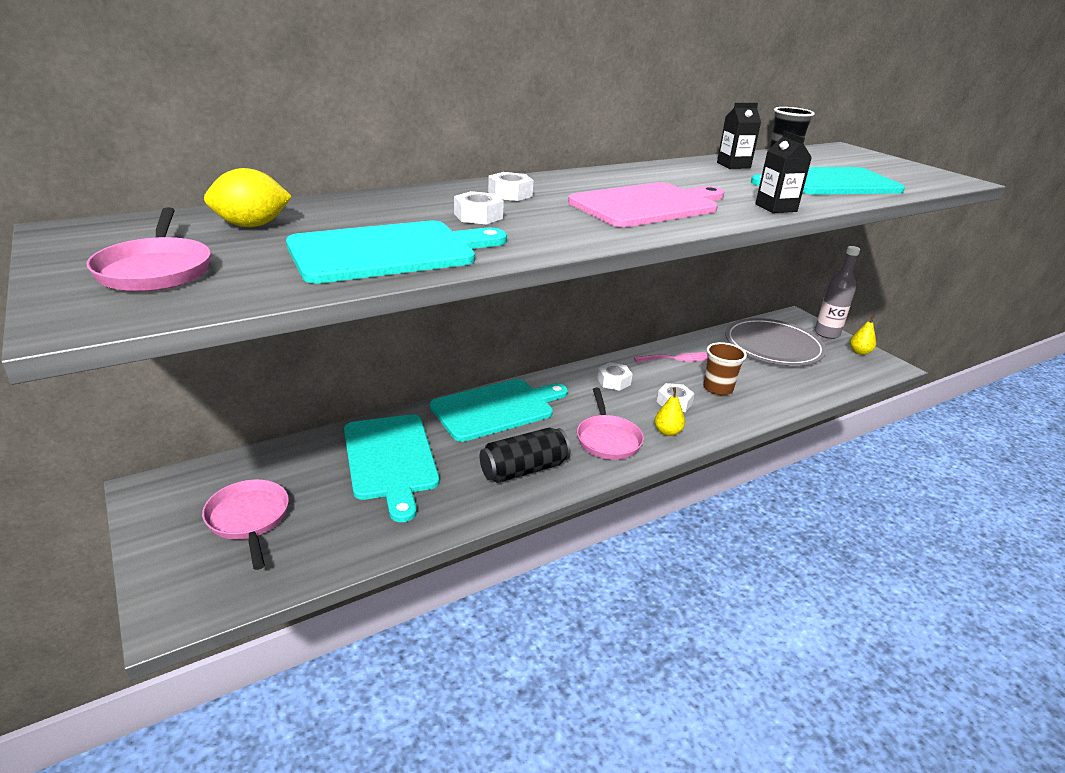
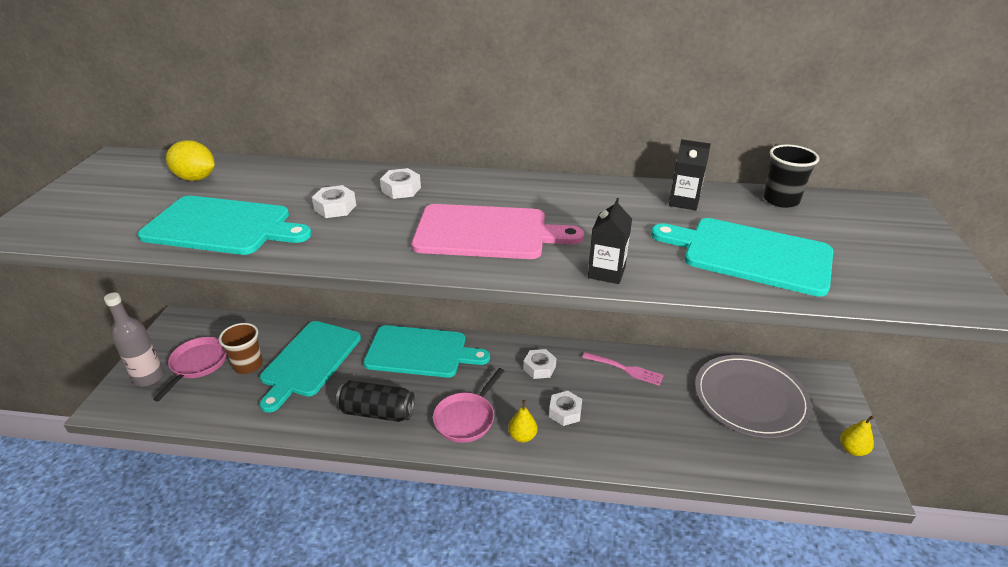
camera: 40 degrees right, 5 degrees up
(156, 269) = (97, 203): pink pan -> none
(718, 388) = (625, 417): brown cup -> brown cup (248, 365)
(826, 333) = (840, 410): grey bottle -> grey bottle (149, 377)

